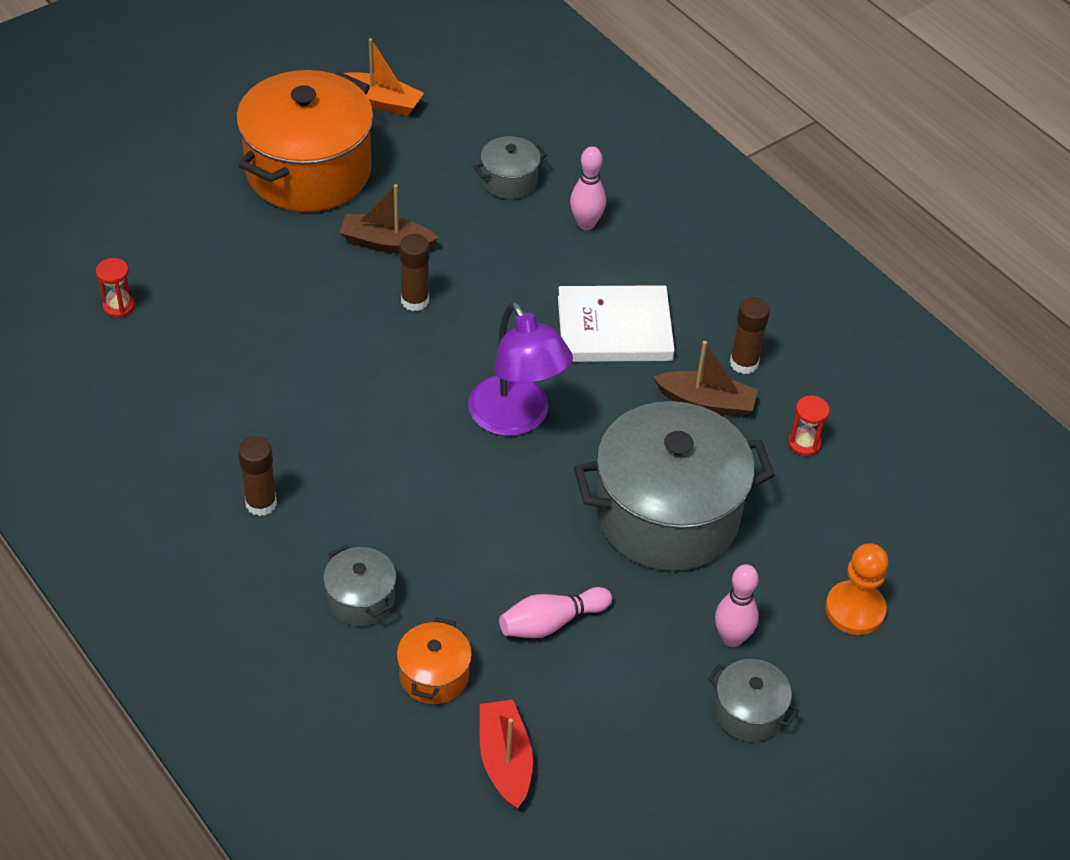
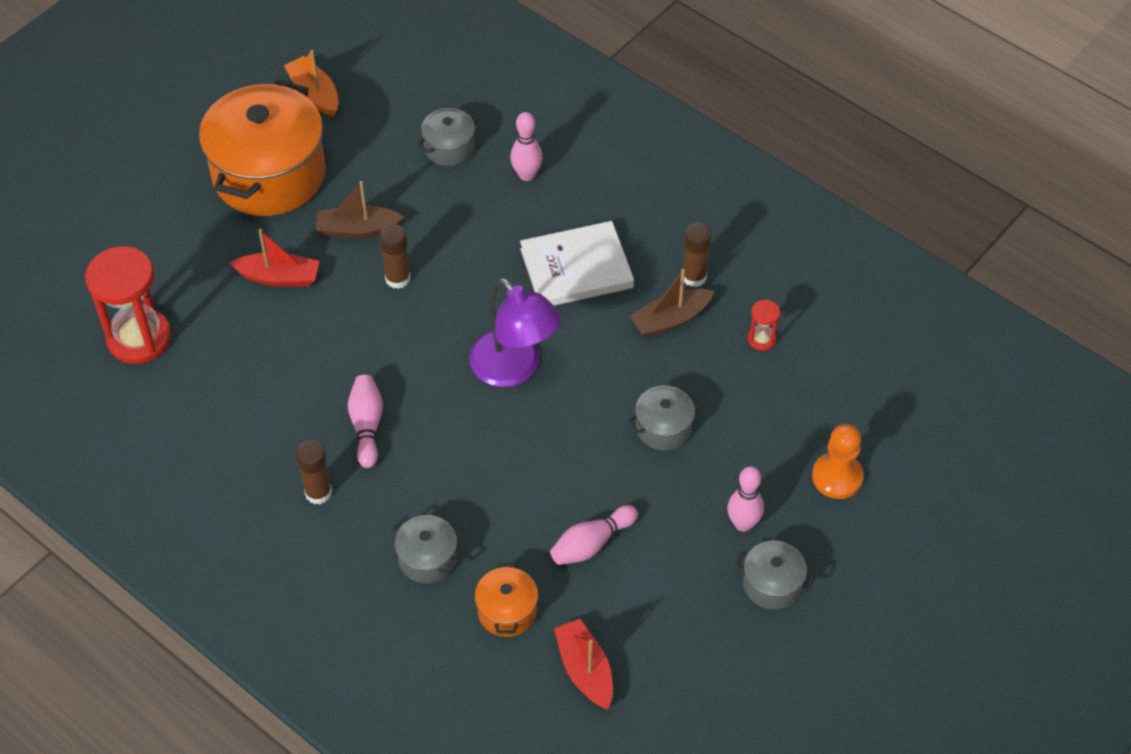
camera: 10 degrees left, 5 degrees up
(119, 306) = (139, 338): red hourglass -> red hourglass, size x2.27
(287, 274) = (279, 277): none -> red boat
(335, 445) = (367, 426): none -> pink bowling pin
(381, 102) = (314, 94): orange boat -> orange boat turned 135 degrees counterclockwise
(667, 515) = (663, 428): grey pot -> grey pot, size x0.45
(706, 402) = (670, 319): brown boat -> brown boat turned 150 degrees clockwise

